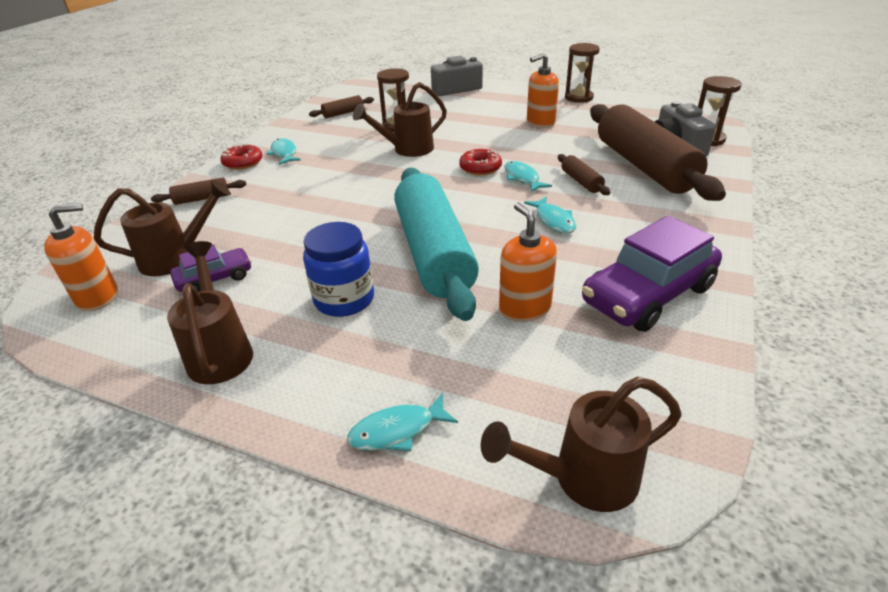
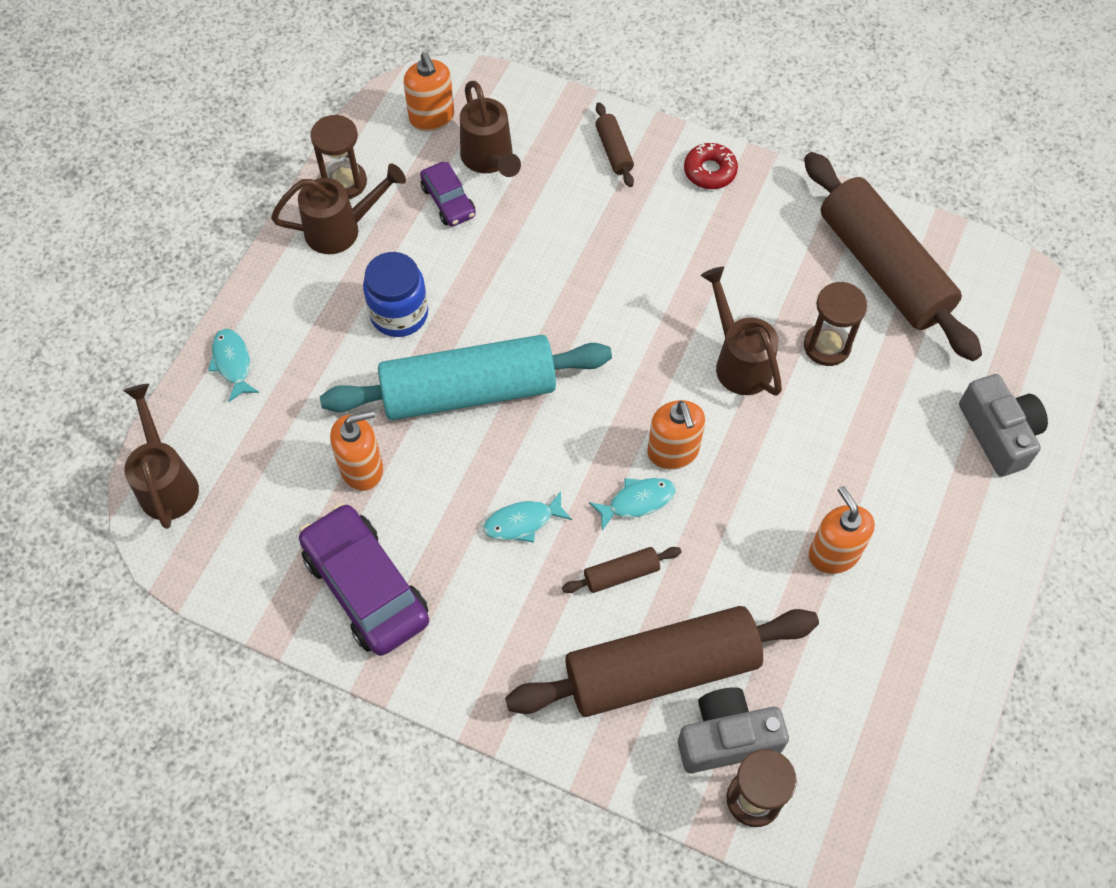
camera: 90 degrees right, 25 degrees up
(284, 153) = (736, 212): turquoise fish -> none
(343, 113) = (883, 268): brown rolling pin -> brown rolling pin, size x2.46
(480, 168) = (673, 452): red donut -> orange soap dispenser
(578, 97) = (953, 637): brown hourglass -> brown hourglass (345, 182)

